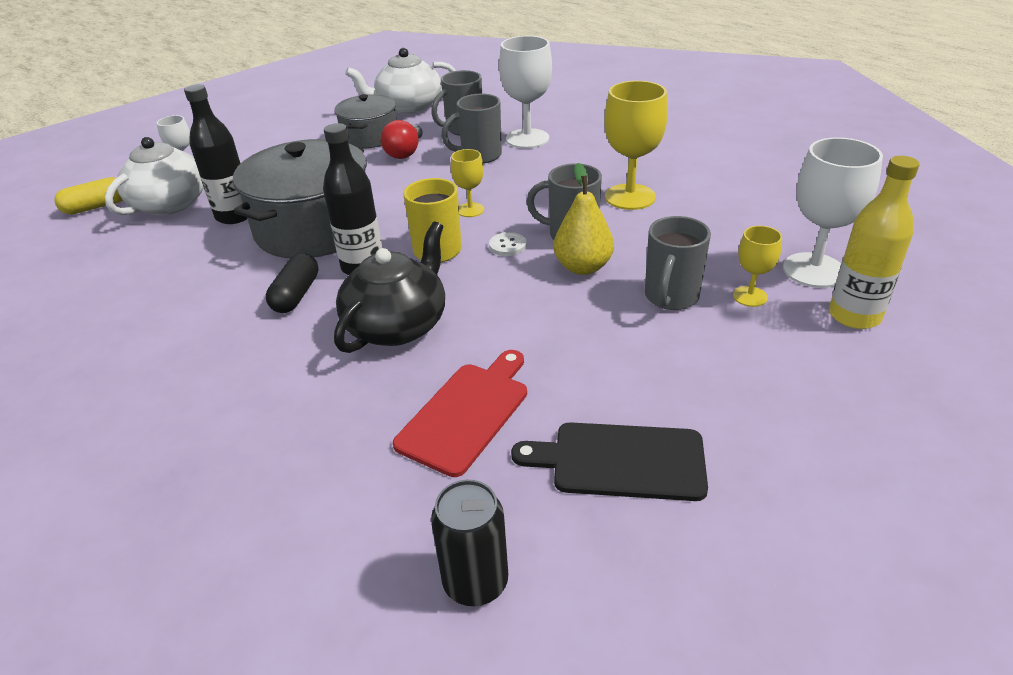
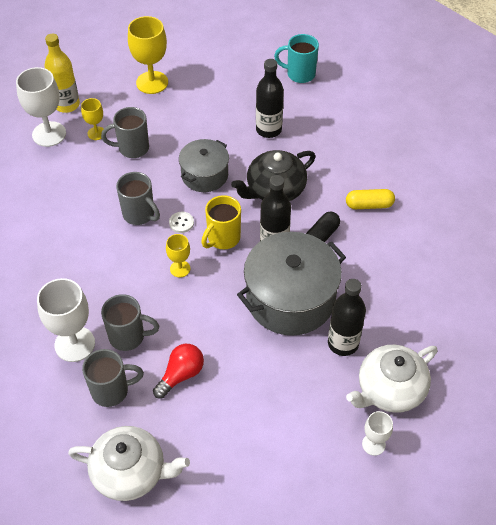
camera: 155 degrees left, 15 degrees up
(96, 207) = (453, 415): yellow capsule -> yellow capsule (369, 205)
(370, 137) = (196, 422): grey pot -> grey pot (204, 175)
(467, 413) = (268, 130): red cutting board -> black bottle
(475, 582) = (299, 74): black can -> turquoise mug
(583, 267) = (155, 187): yellow pear -> none
(620, 461) = (224, 89): black cutting board -> none
(630, 197) = (74, 233): yellow goblet -> yellow goblet (152, 82)
(670, 297) = (132, 148): grey mug -> grey mug turned 150 degrees counterclockwise

